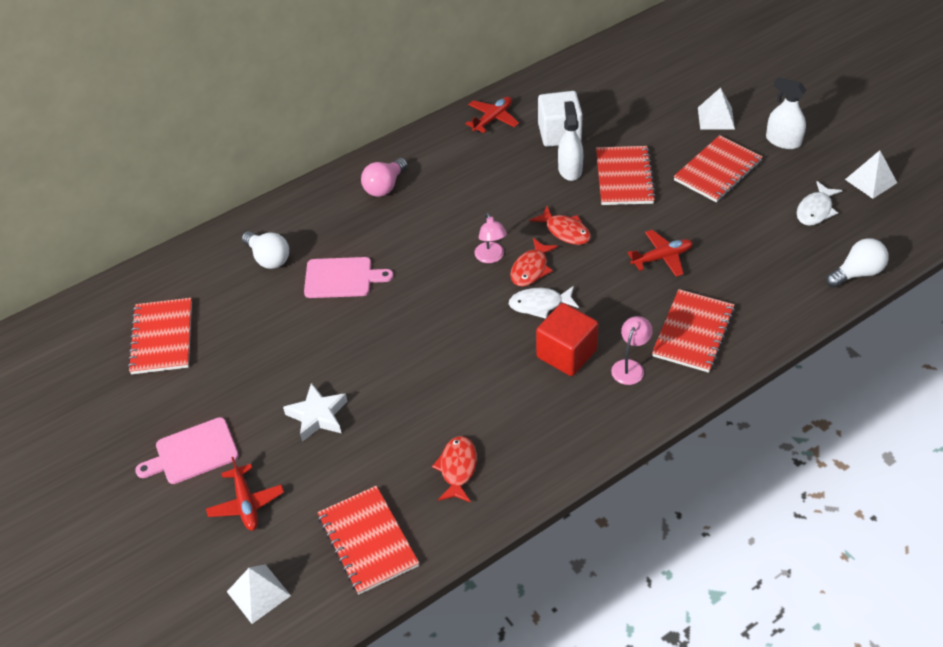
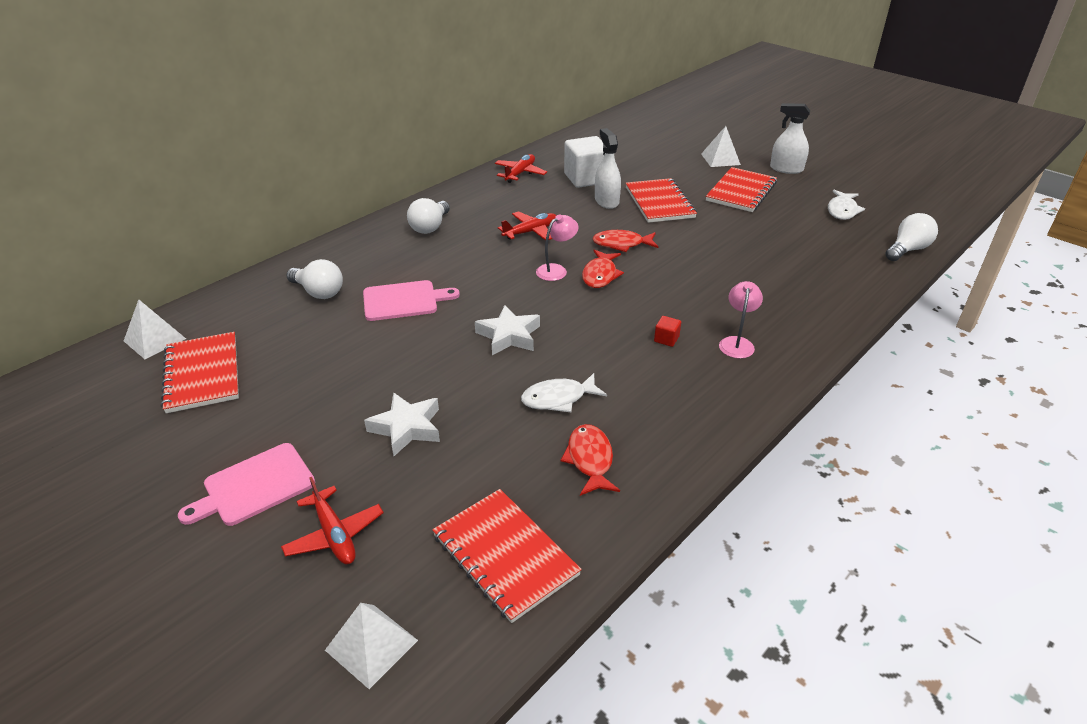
camera: 15 degrees left, 10 degrees down
(385, 186) = (430, 227): pink light bulb -> white light bulb
(426, 331) = (509, 335): none -> white star
(491, 257) = (556, 270): pink lamp -> pink lamp turned 105 degrees counterclockwise
(540, 304) = (621, 302): white fish -> white fish (558, 398)
(565, 231) = (621, 244): red fish -> red fish turned 150 degrees clockwise
(566, 354) = (666, 339): red cube -> red cube, size x0.42
(662, 258) = (723, 255): red plane -> red plane (531, 232)
(693, 332) = (784, 308): red notebook -> none
(870, 181) = (876, 188): white pyramid -> white pyramid (154, 340)

